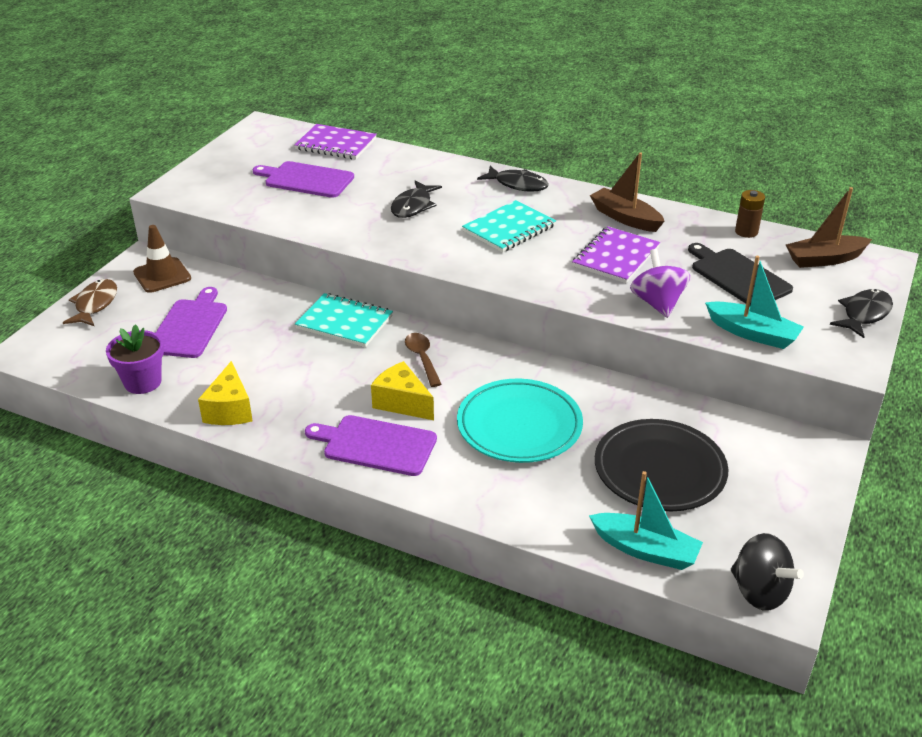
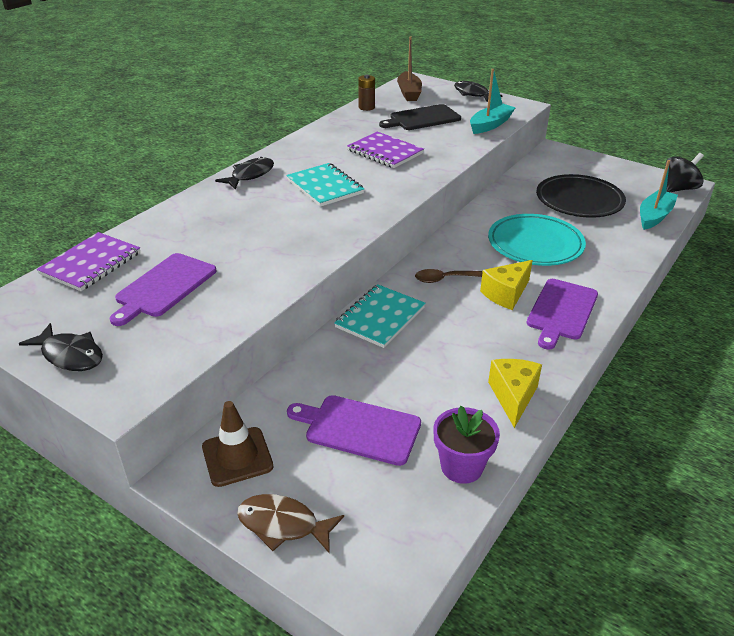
camera: 80 degrees left, 0 degrees up
(229, 410) = (513, 397): yellow cheese -> yellow cheese turned 90 degrees counterclockwise
(413, 206) = (261, 227): black fish -> black fish (70, 355)
(625, 218) = (329, 141): brown boat -> none
(657, 303) = (450, 147): purple spinning top -> none

